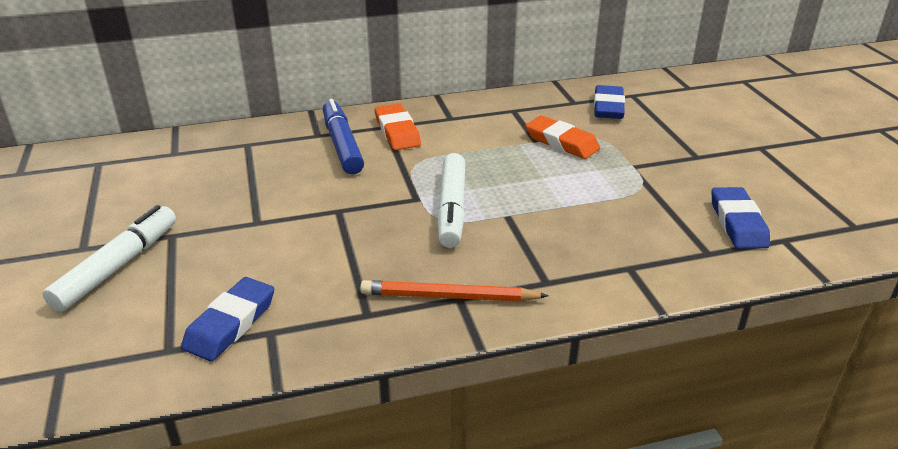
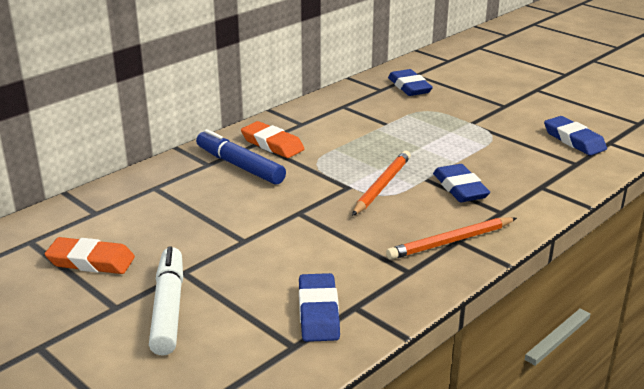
camera: 30 degrees left, 5 degrees down
(452, 208) = (382, 186): white marker -> orange pencil
(531, 238) = (460, 188): none -> blue eraser
(561, 142) = (405, 119): orange eraser -> orange eraser (91, 261)

